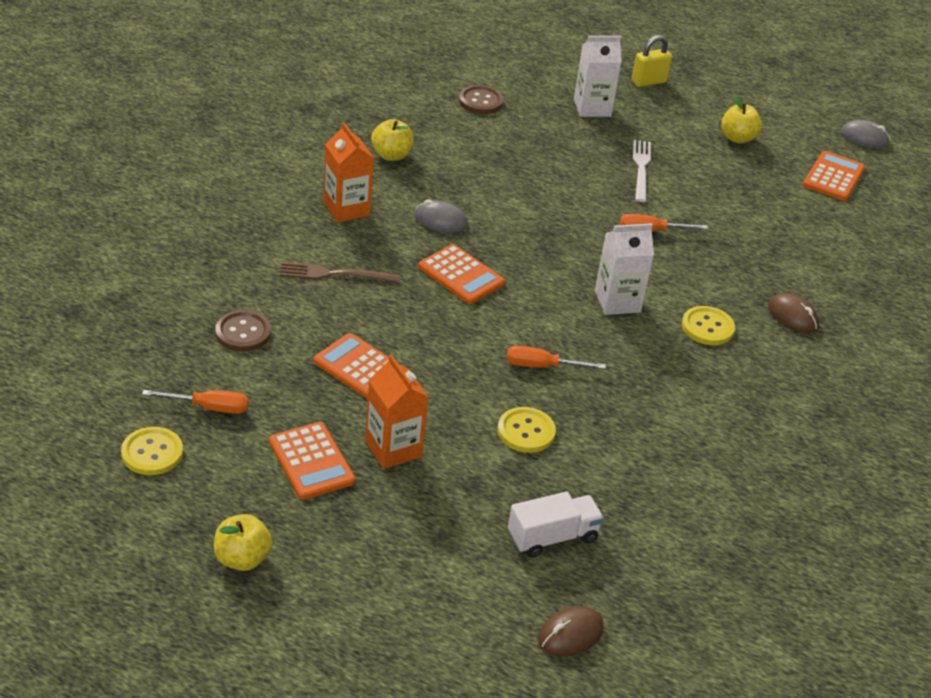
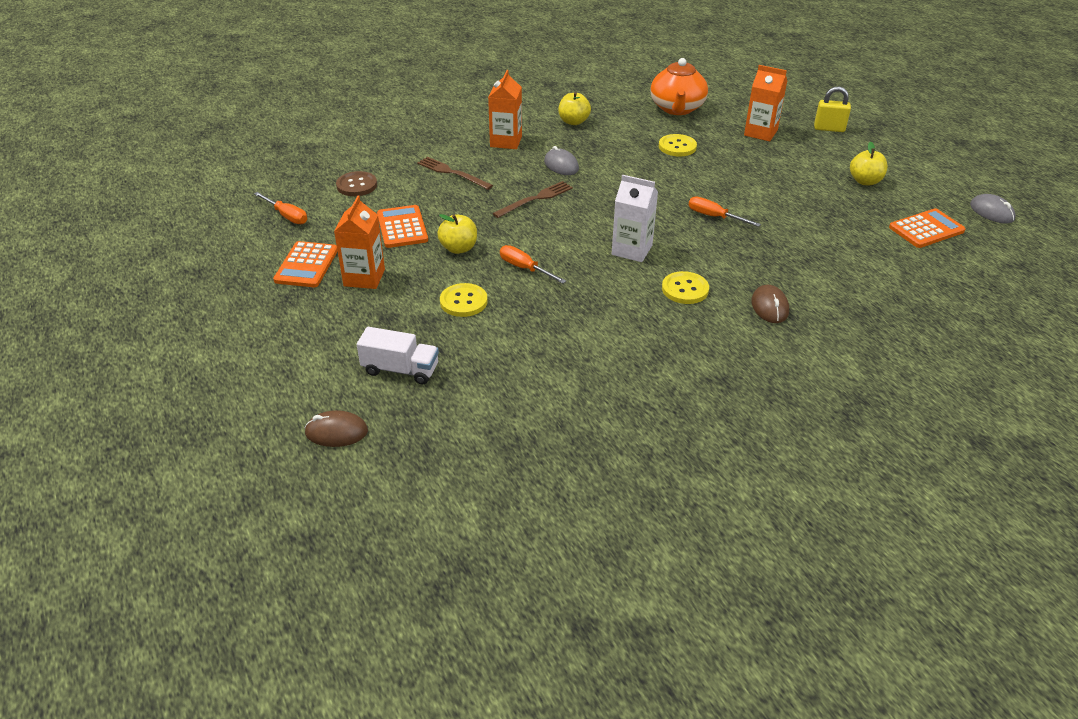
camera: 40 degrees right, 0 degrees up
(152, 453) = (226, 227): yellow button -> yellow button (677, 147)
(242, 559) = (201, 299): yellow apple -> yellow apple (458, 248)
(461, 275) = (535, 199): orange calculator -> brown fork
(480, 101) = (677, 108): brown button -> orange teapot
(592, 108) = (760, 133): white carton -> orange carton
(641, 168) = (755, 178): white fork -> none

